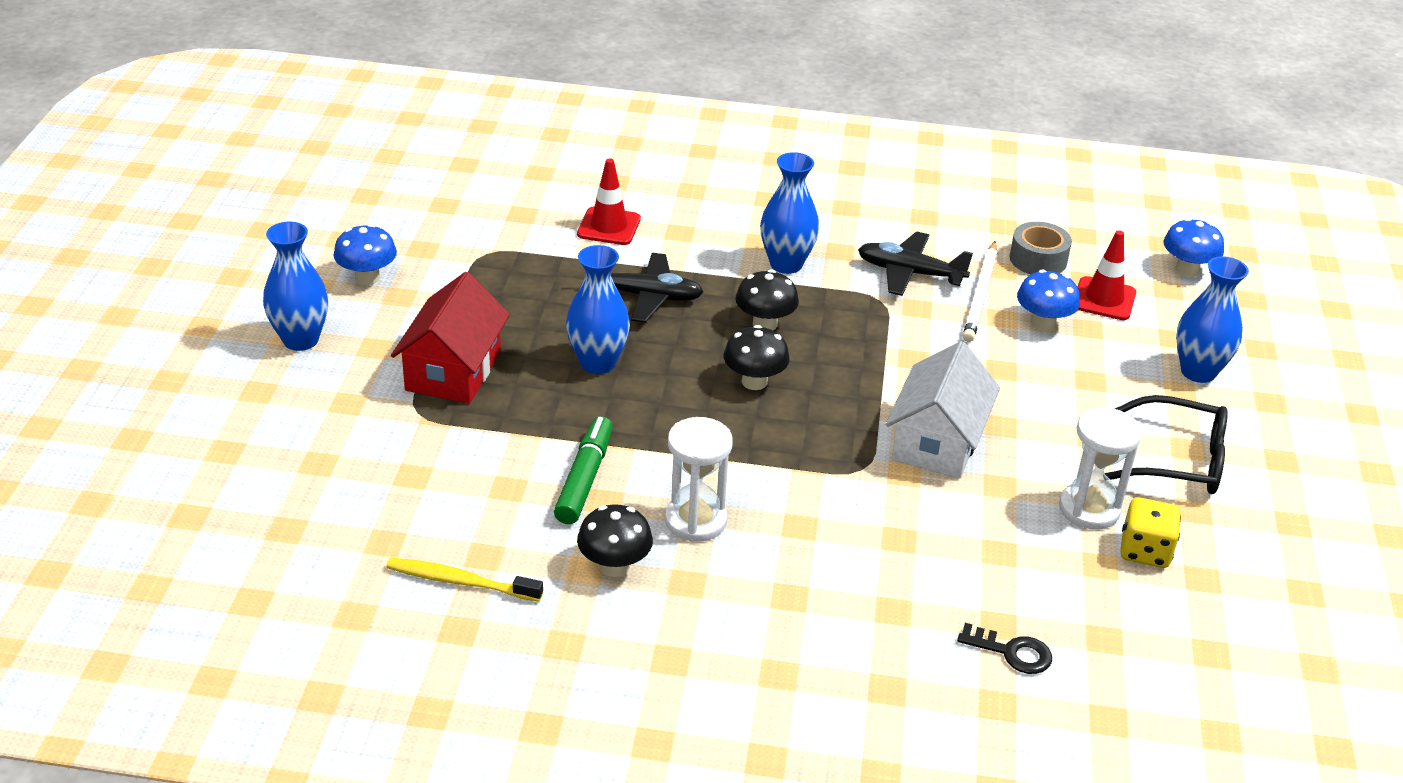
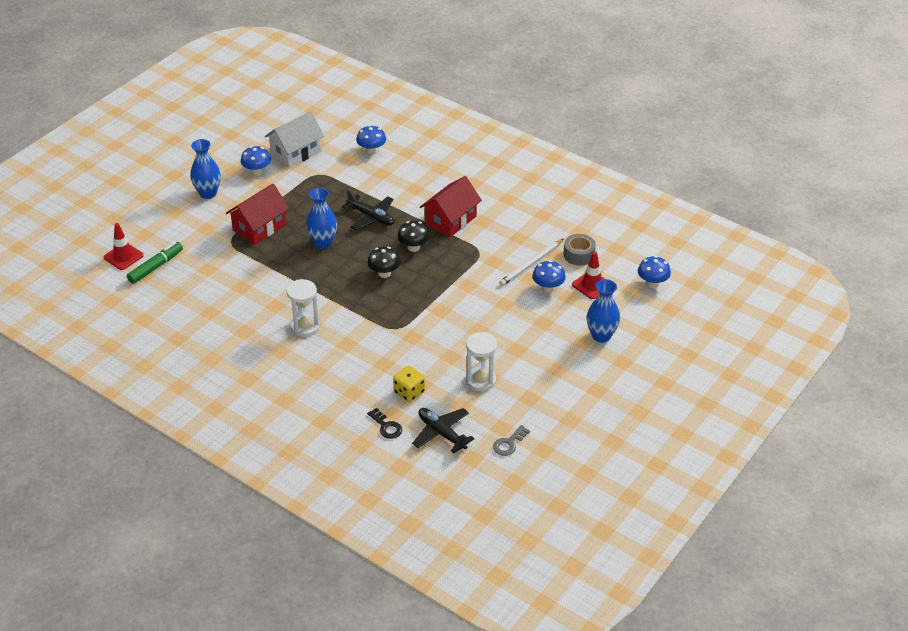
camera: 30 degrees right, 5 degrees up
(460, 581) = (192, 320): yellow toothbrush -> none
(550, 192) = (371, 150): none -> blue mushroom
(584, 479) = (275, 293): green marker -> green marker (156, 267)
(609, 226) = (384, 176): red traffic cone -> red traffic cone (123, 256)
(614, 566) = (256, 334): black mushroom -> none
(786, 264) = (450, 220): blue vase -> red house
(910, 273) = (506, 242): black plane -> black plane (441, 433)
(937, 441) = (441, 327): white house -> white house (296, 153)
(1145, 551) = (487, 407): yellow dice -> yellow dice (409, 392)
(1177, 460) = (545, 373): black glasses -> none
(1242, 602) = (509, 443): none -> grey key

